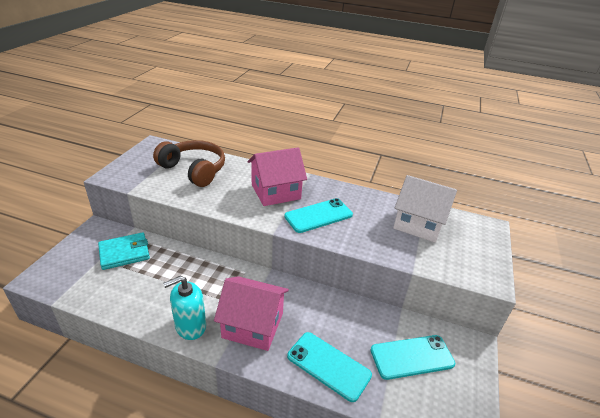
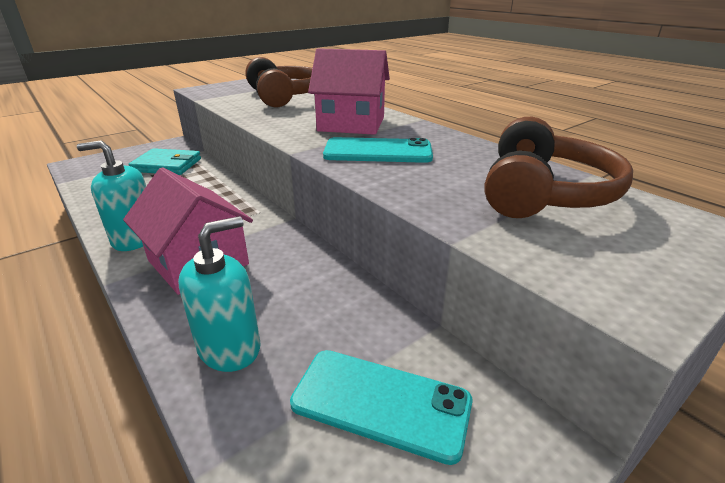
camera: 35 degrees right, 5 degrees down
(328, 366) = (230, 348): turquoise phone -> turquoise soap dispenser
(418, 224) = (543, 193): white house -> brown headphones

